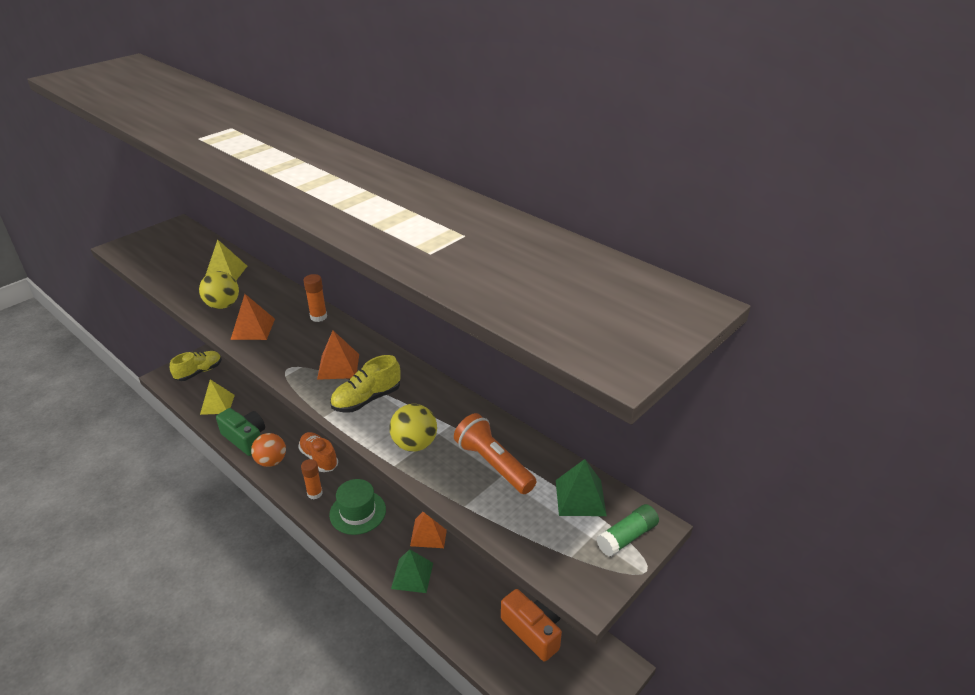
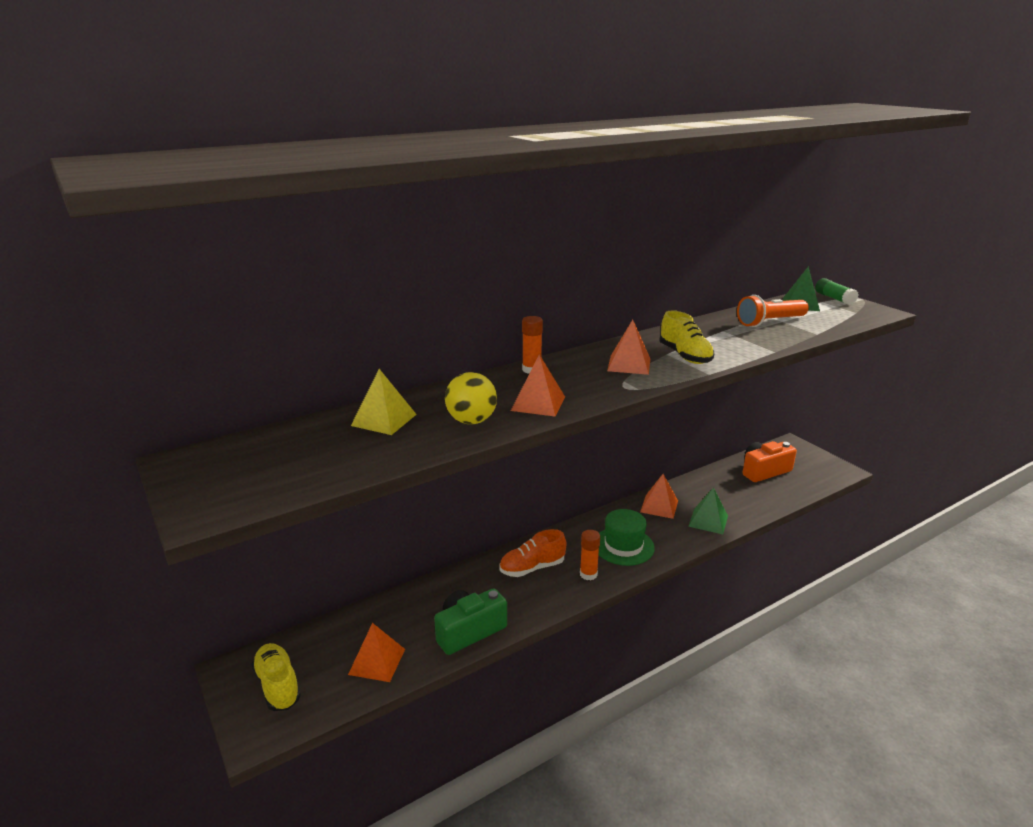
camera: 75 degrees left, 10 degrees down
(217, 404) = (377, 661): yellow pyramid -> orange pyramid
(271, 461) = (522, 607): orange ball -> none
(414, 444) = (748, 343): yellow ball -> none

